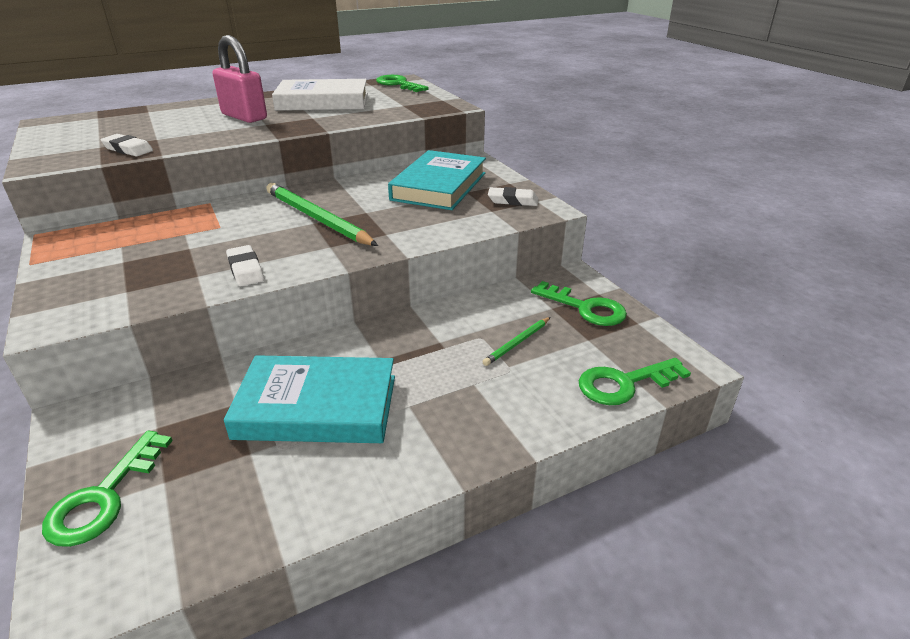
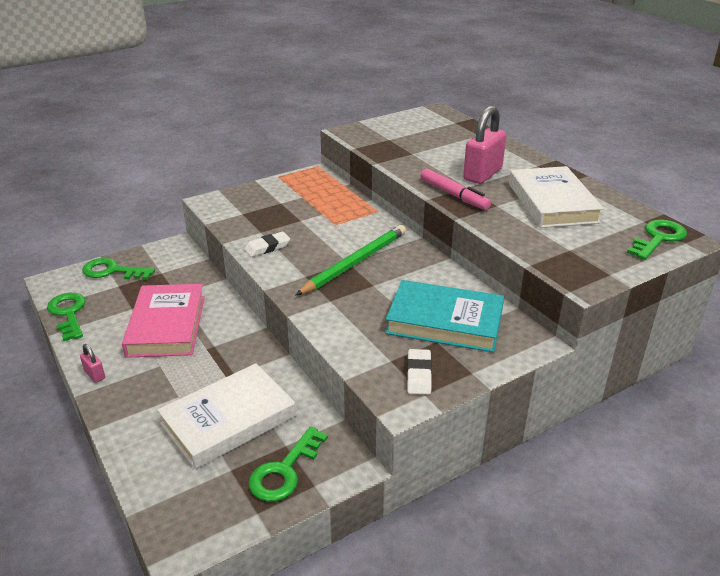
camera: 85 degrees right, 0 degrees up
(128, 149) = (384, 149): white eraser -> none
(279, 129) = (454, 195): none -> pink marker
(317, 407) = (166, 325): turquoise book -> pink book
(417, 473) = (95, 375): none -> pink padlock
(517, 343) = (228, 420): green pencil -> white book
(624, 383) = (161, 490): green key -> green key (68, 314)

